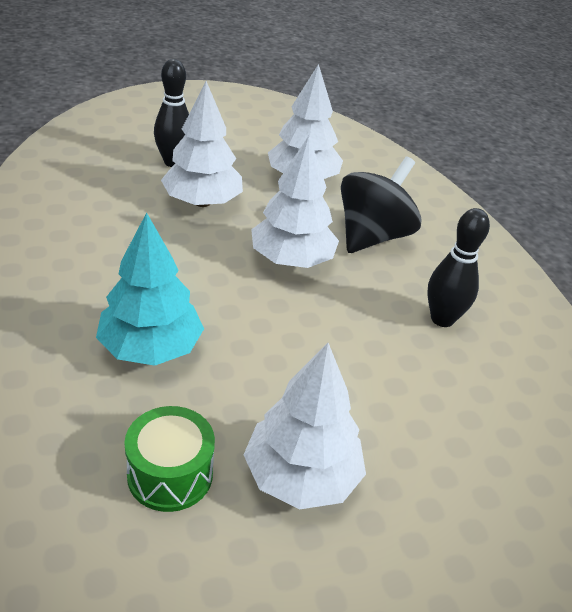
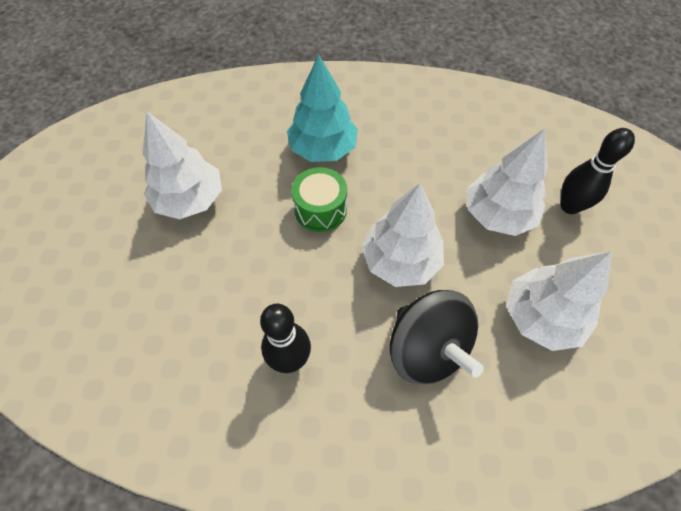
camera: 115 degrees right, 20 degrees up
(170, 474) = (222, 141): green drum -> green drum (320, 209)

